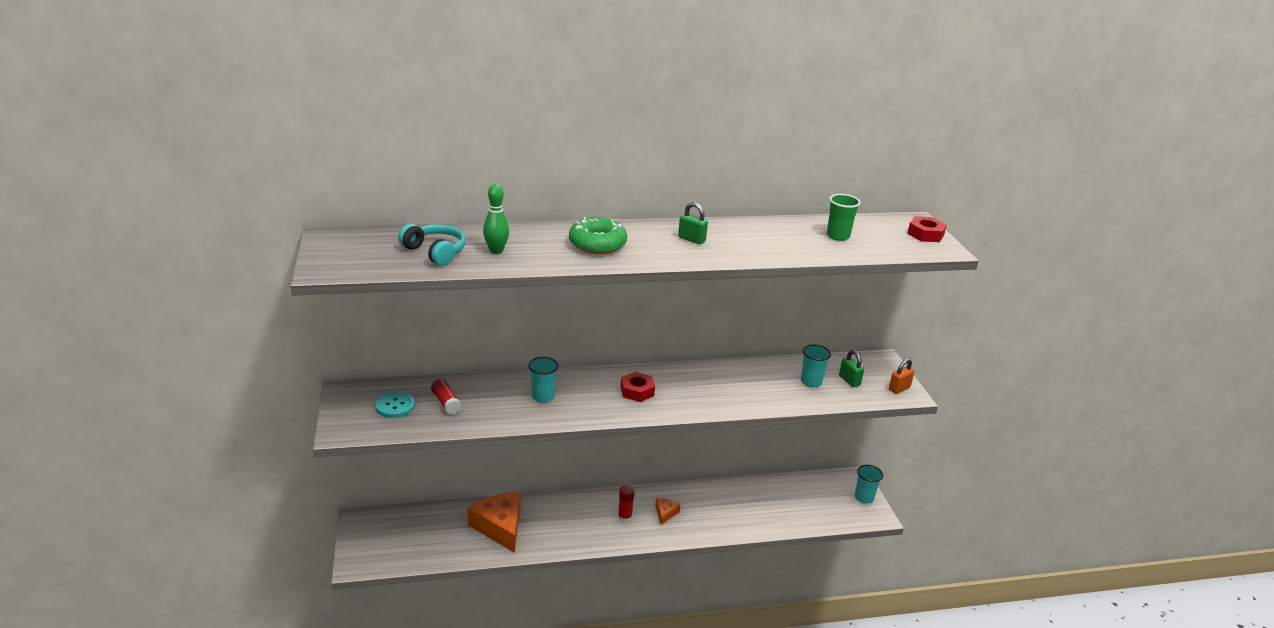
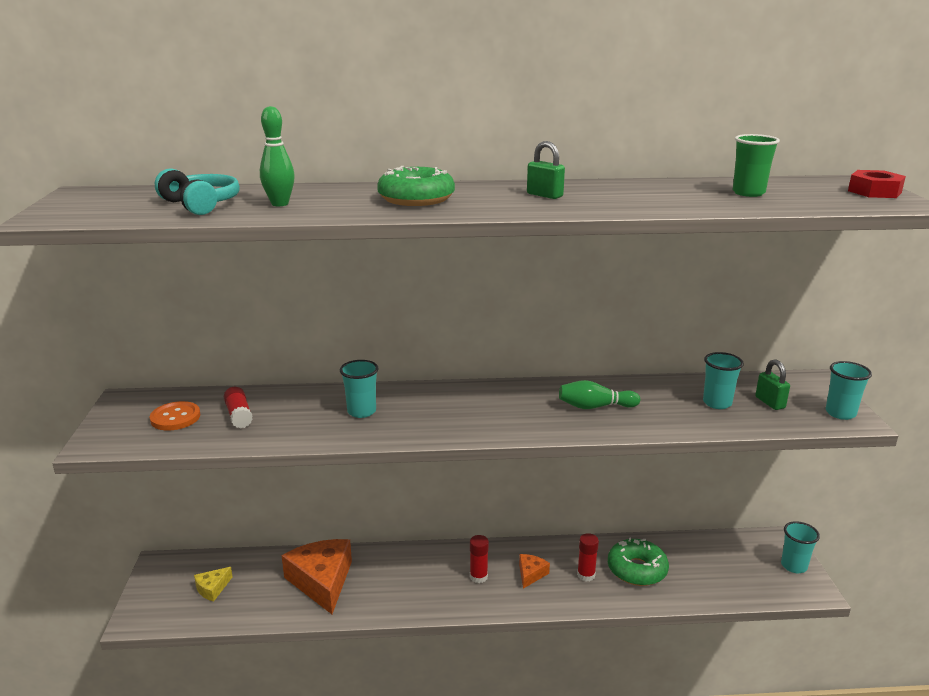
camera: 10 degrees right, 5 degrees down
(395, 406) = (175, 418): turquoise button -> orange button
(411, 537) = (212, 588): none -> yellow cheese
(637, 391) = (484, 408): red nut -> none
(708, 512) = (586, 575): none -> red glue stick
(721, 387) = (595, 407): none -> green bowling pin
(746, 506) = (637, 570): none -> green donut
(899, 388) = (840, 413): orange padlock -> turquoise cup

